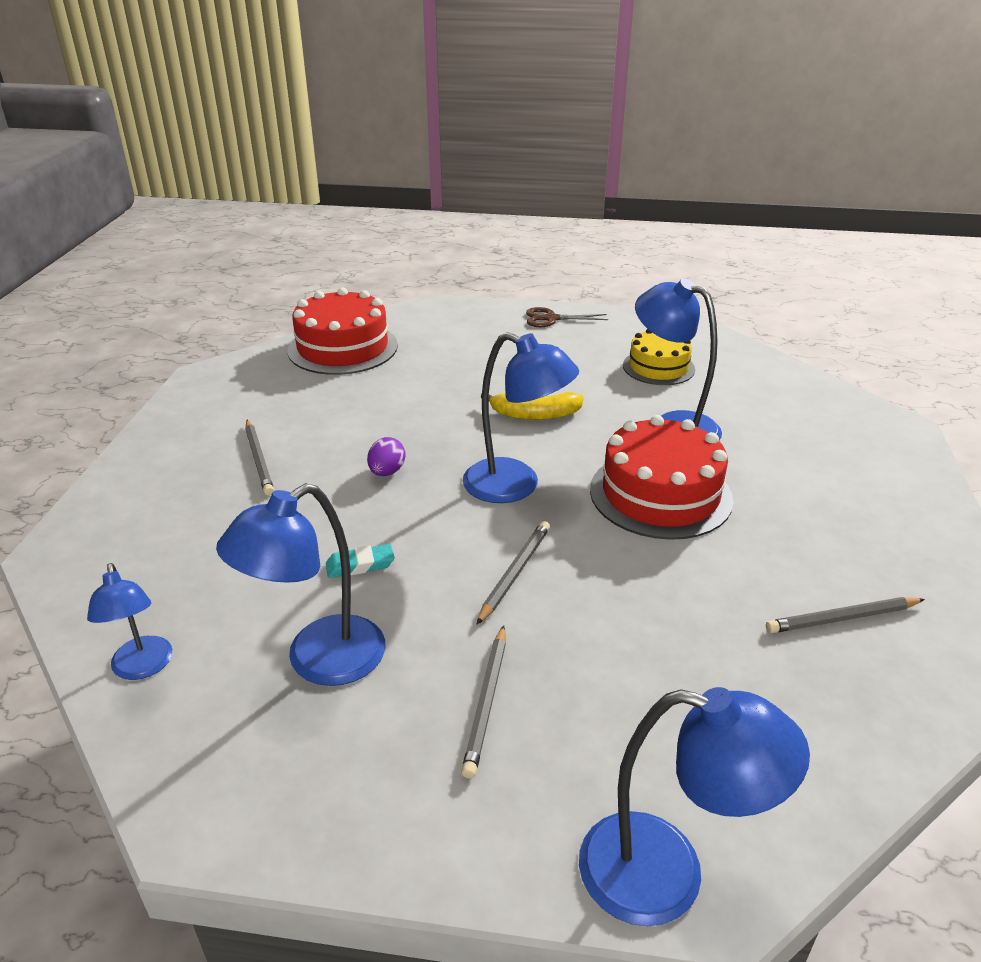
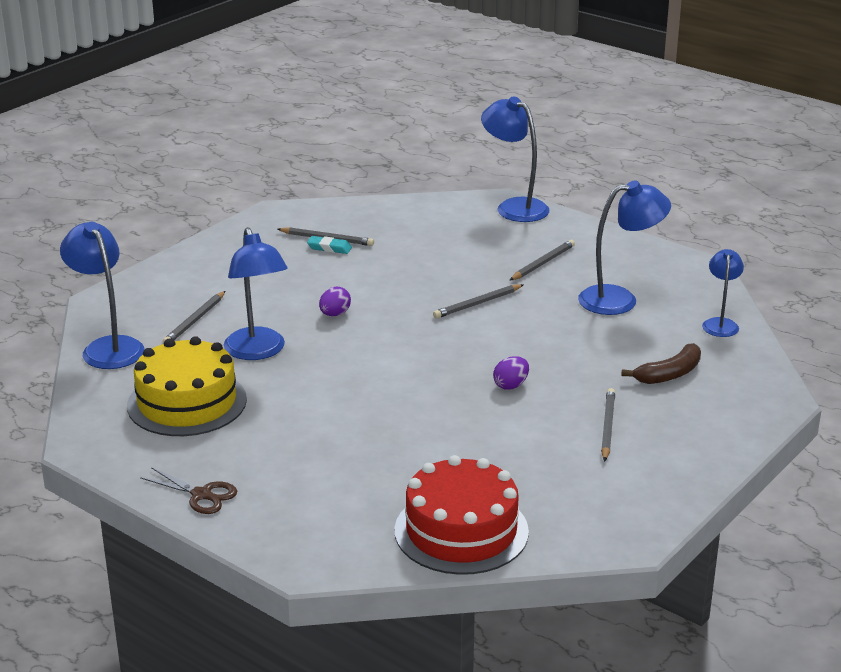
camera: 150 degrees left, 5 degrees down
(205, 547) = (669, 374): none -> brown banana
(360, 565) = (569, 334): turquoise eraser -> turquoise eraser (329, 248)
(515, 486) = (426, 348): blue lamp -> blue lamp (108, 347)
(534, 415) = (350, 394): yellow banana -> none
(658, 367) = (187, 402): yellow cake -> yellow cake, size x1.59
(660, 494) = (335, 314): red cake -> purple egg
(780, 437) = (195, 320): none -> grey pencil

